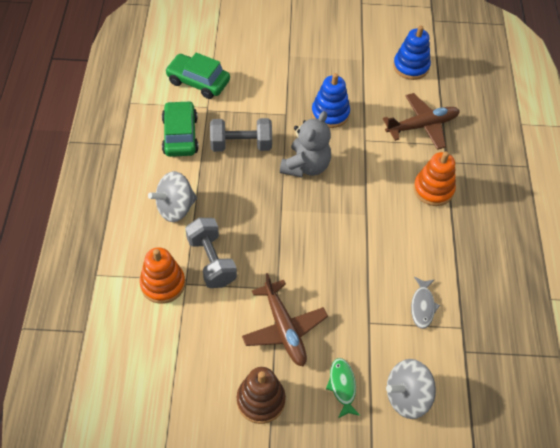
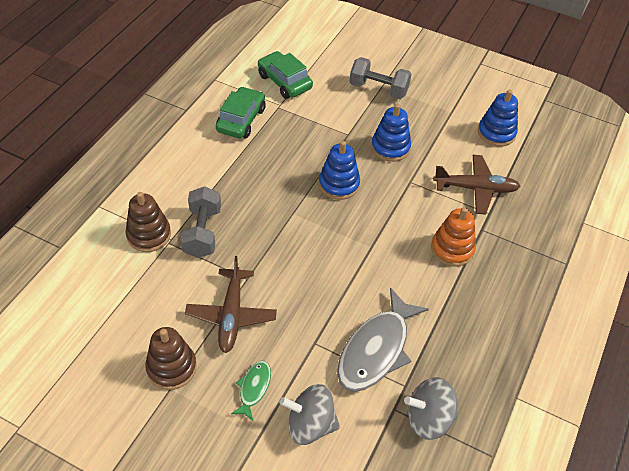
camera: 25 degrees right, 5 degrees down
(163, 284) = (149, 235): orange stacking toy -> brown stacking toy
(175, 208) = (199, 177): grey spinning top -> grey spinning top (429, 418)
(241, 145) = (290, 146): grey dumbbell -> grey dumbbell (378, 89)
(305, 166) = (339, 184): grey teddy bear -> blue stacking toy
(422, 306) = (376, 349): grey fish -> grey fish, size x2.04

